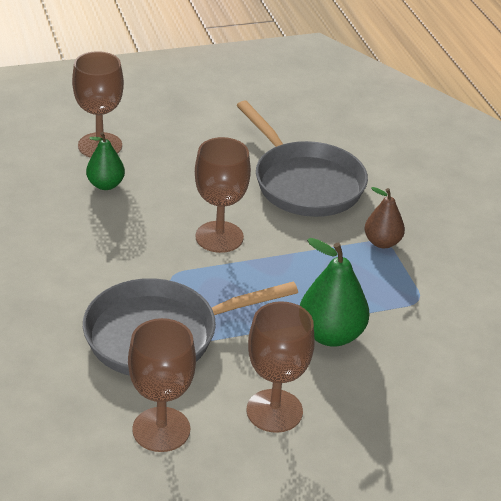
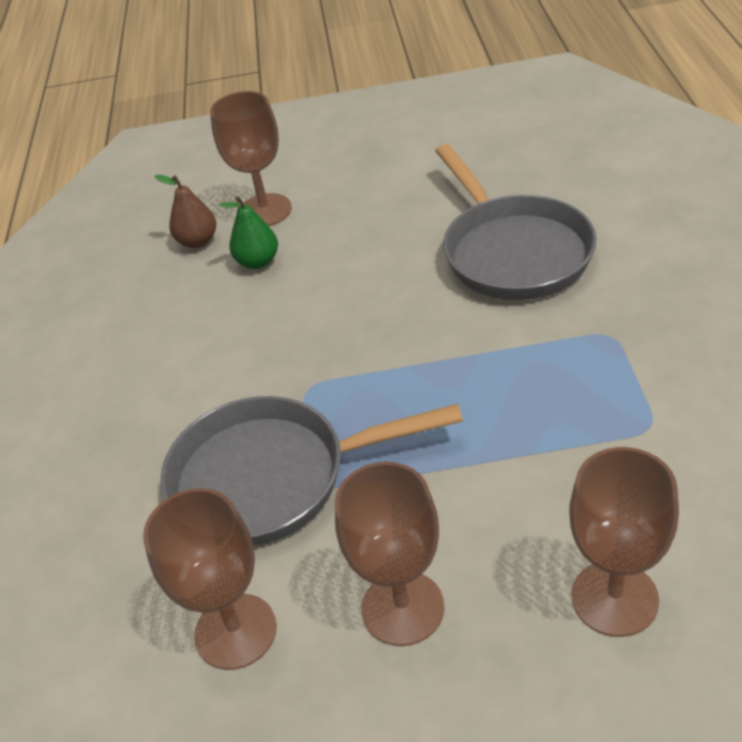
camera: 20 degrees right, 5 degrees up
(219, 237) = (383, 331): brown goblet -> brown goblet (614, 598)
(331, 335) = (509, 482): green pear -> none
(382, 242) = (607, 336): brown pear -> brown pear (198, 241)

